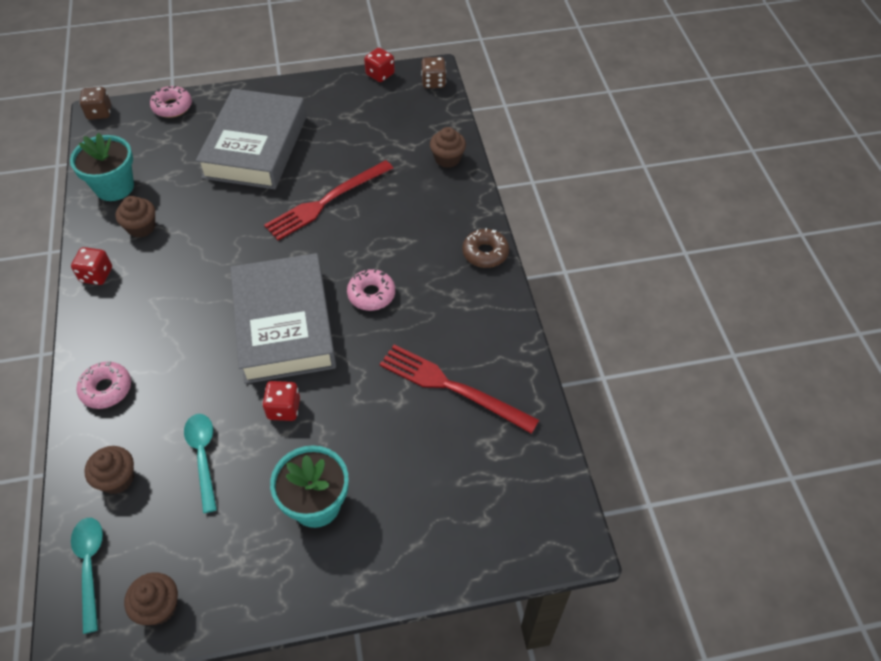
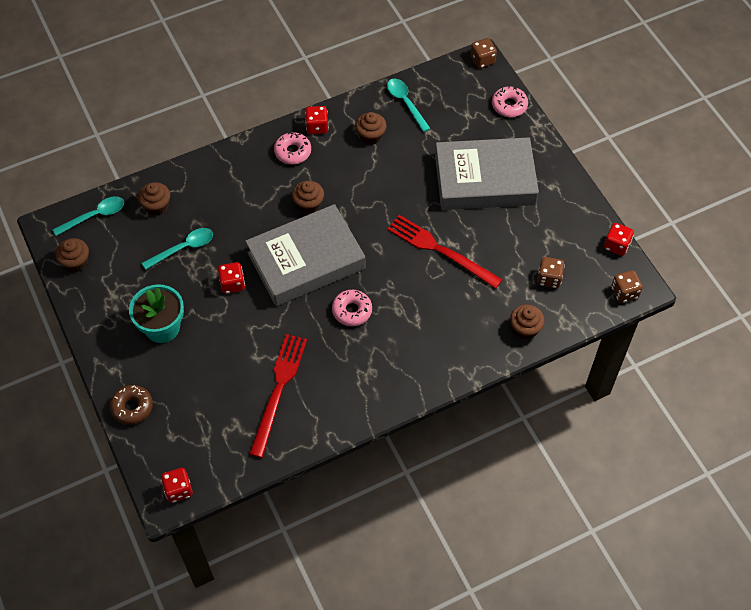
camera: 75 degrees right, 5 degrees up
(106, 389) = (222, 172): pink donut -> pink donut (293, 152)
(114, 187) = (405, 103): turquoise flower pot -> turquoise spoon
(205, 306) = (308, 204): none -> brown cupcake
(397, 128) = (549, 278): none -> brown dice
(485, 253) = (422, 384): brown donut -> brown donut (132, 407)
(561, 524) = (178, 490): none -> red dice

